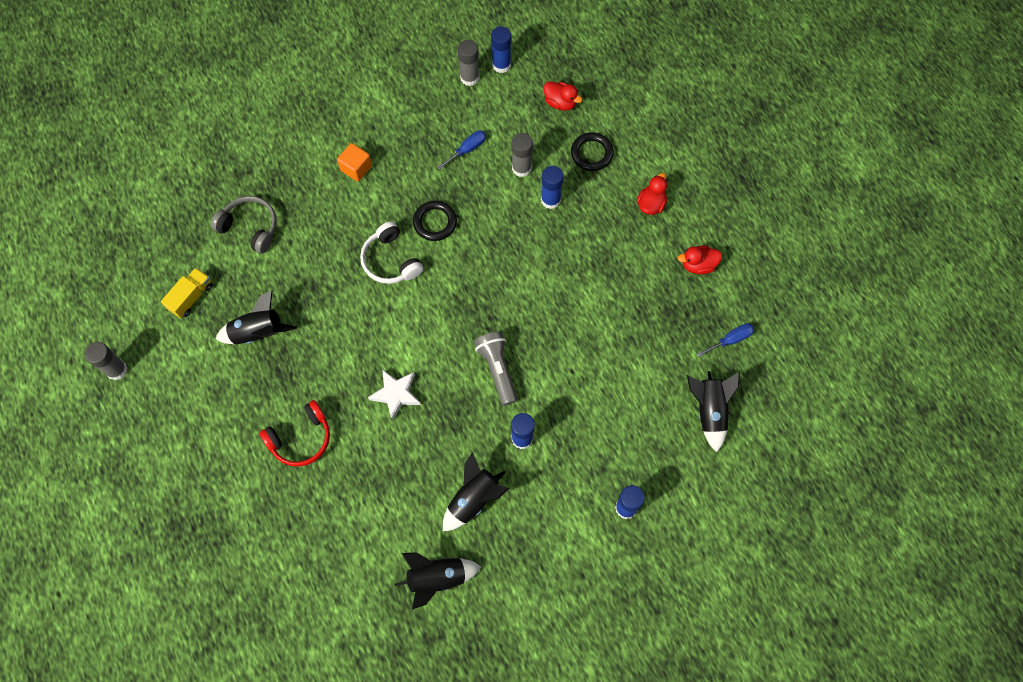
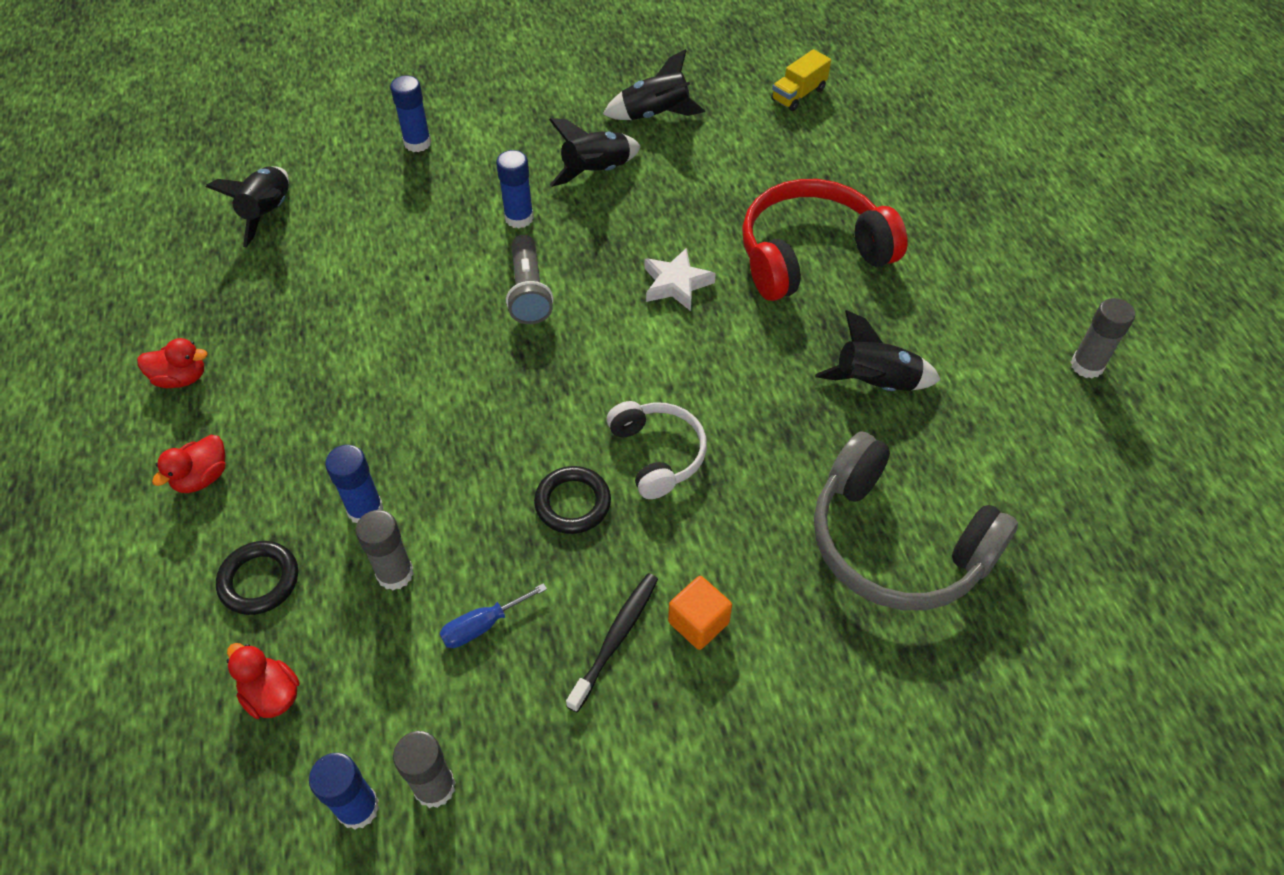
camera: 170 degrees left, 15 degrees down
(191, 297) = (986, 447): yellow truck -> yellow truck (798, 94)
(250, 227) = (896, 543): grey headphones -> grey headphones, size x1.71
(301, 438) = (811, 254): red headphones -> red headphones, size x1.71
(398, 153) = (615, 639): none -> black toothbrush
(730, 340) = (193, 282): blue screwdriver -> none

